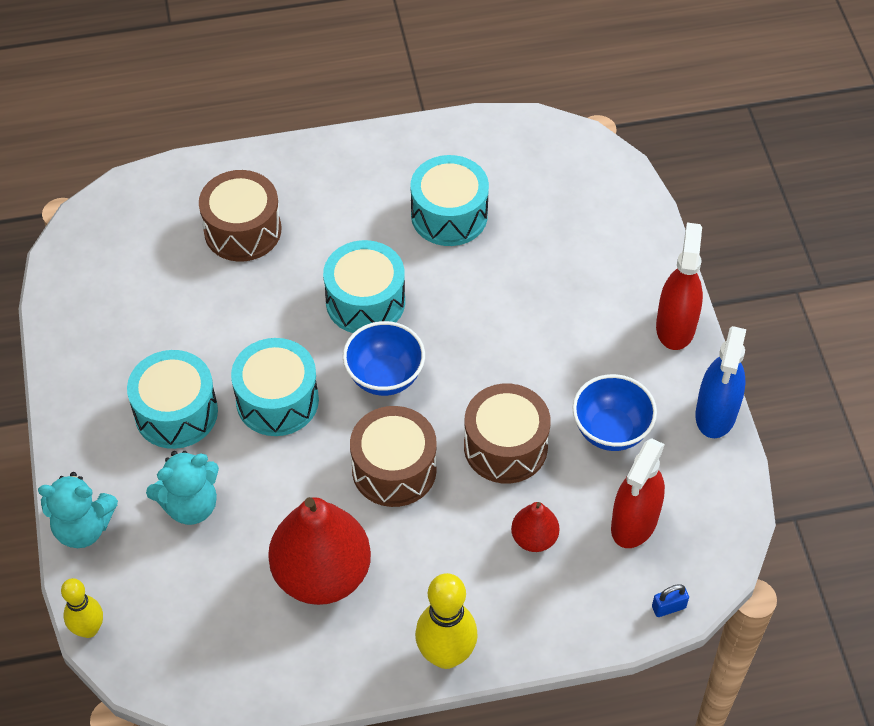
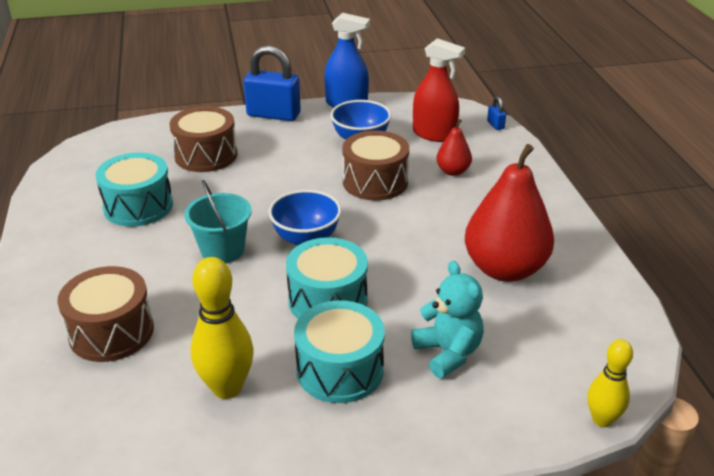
camera: 90 degrees left, 20 degrees down
(83, 527) = (486, 434): turquoise teddy bear -> none
(365, 301) = (222, 250): turquoise drum -> turquoise bucket
(394, 469) = (399, 233): brown drum -> brown drum (206, 155)
(446, 655) = (558, 208): yellow bowling pin -> yellow bowling pin (227, 388)
(675, 326) = (273, 115): red spray bottle -> blue padlock

